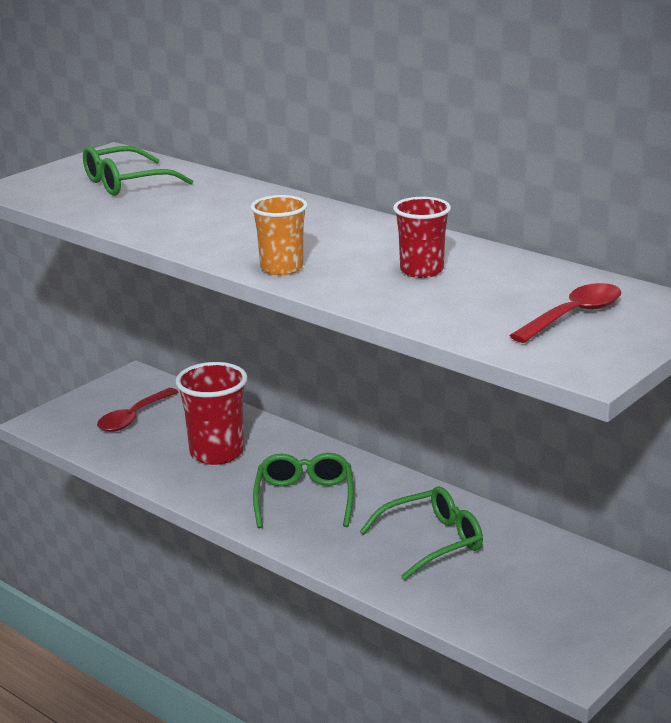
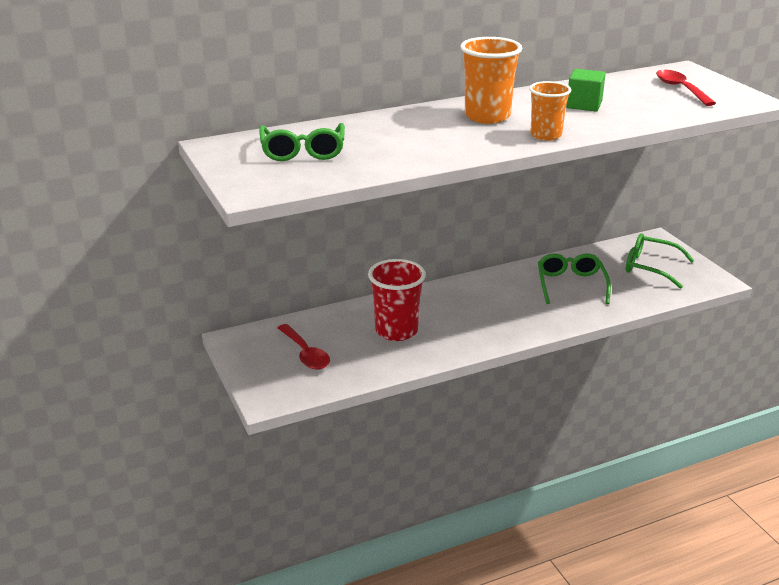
camera: 65 degrees left, 5 degrees up
(304, 498) = (487, 313): green glasses -> green glasses (649, 267)
(315, 232) = (487, 116): none -> orange cup
(421, 270) = (584, 105): red cup -> green cube

